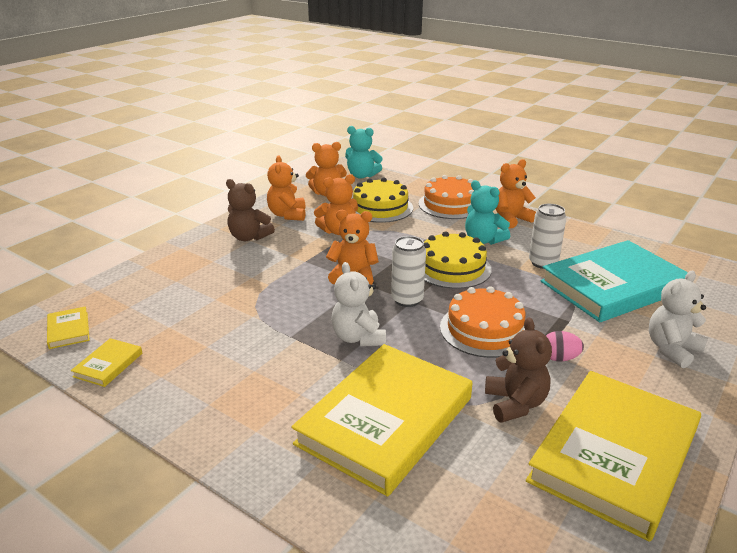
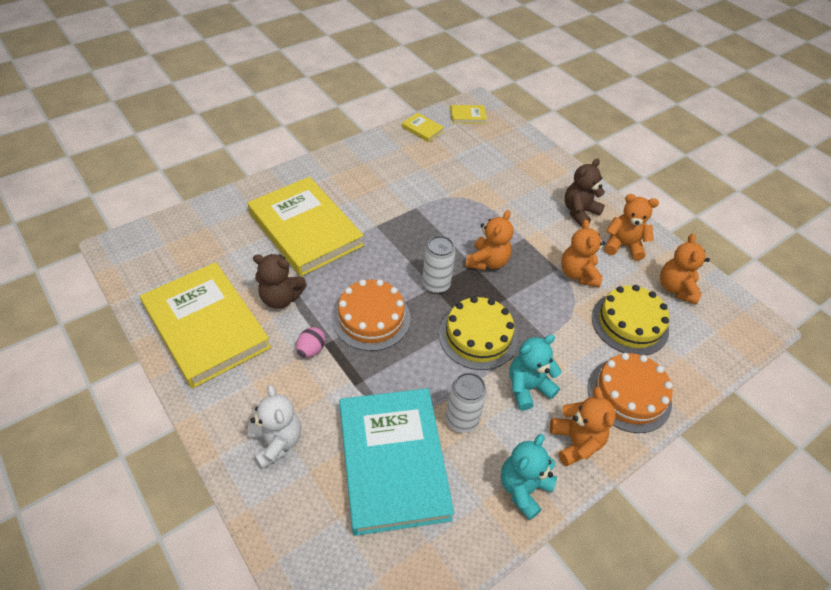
camera: 105 degrees right, 20 degrees up
(358, 337) = (397, 240): white teddy bear -> none
(362, 175) = (730, 334): turquoise teddy bear -> turquoise teddy bear (523, 488)

